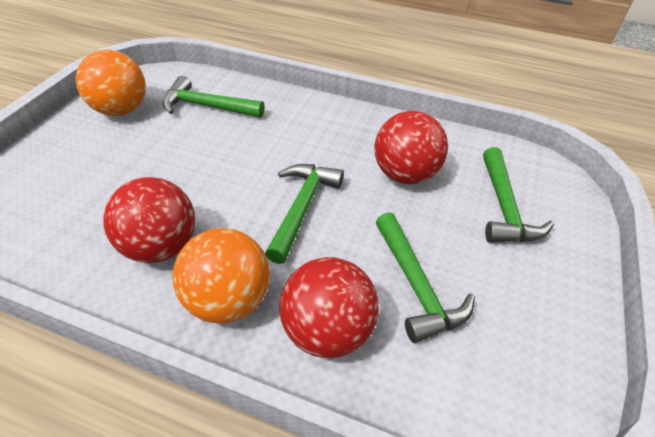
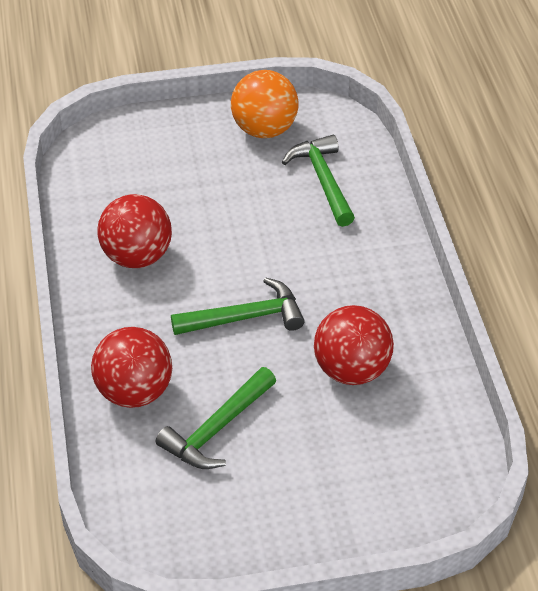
camera: 60 degrees right, 0 degrees up
(228, 300) = (119, 323): orange ball -> none
(504, 207) = (368, 462): green hammer -> none

